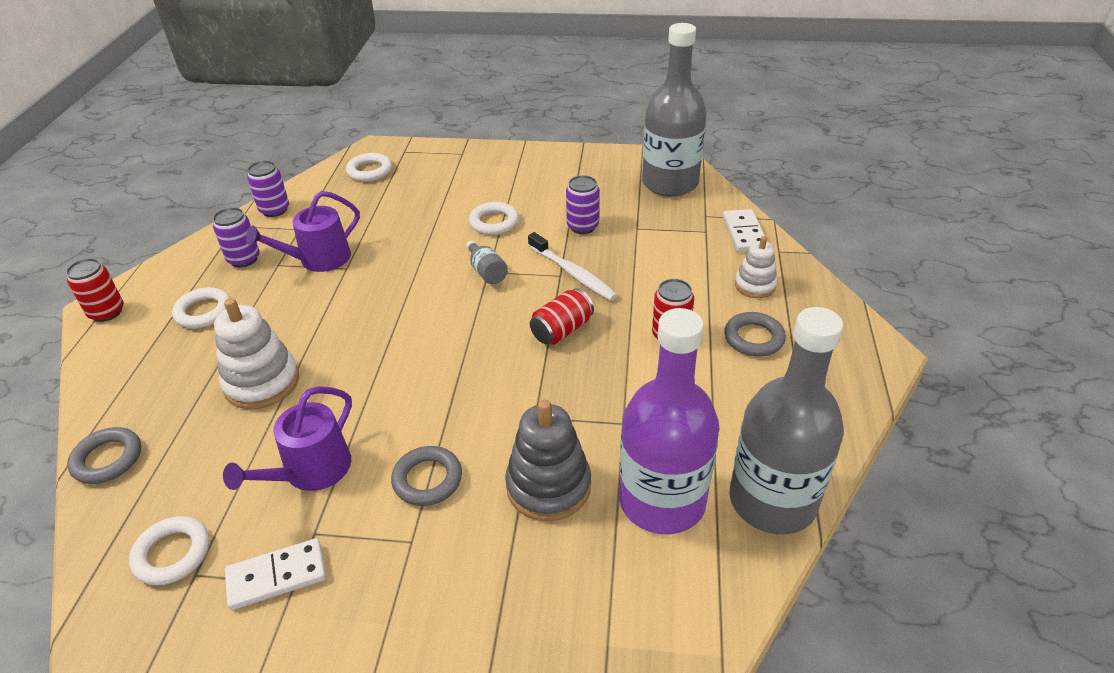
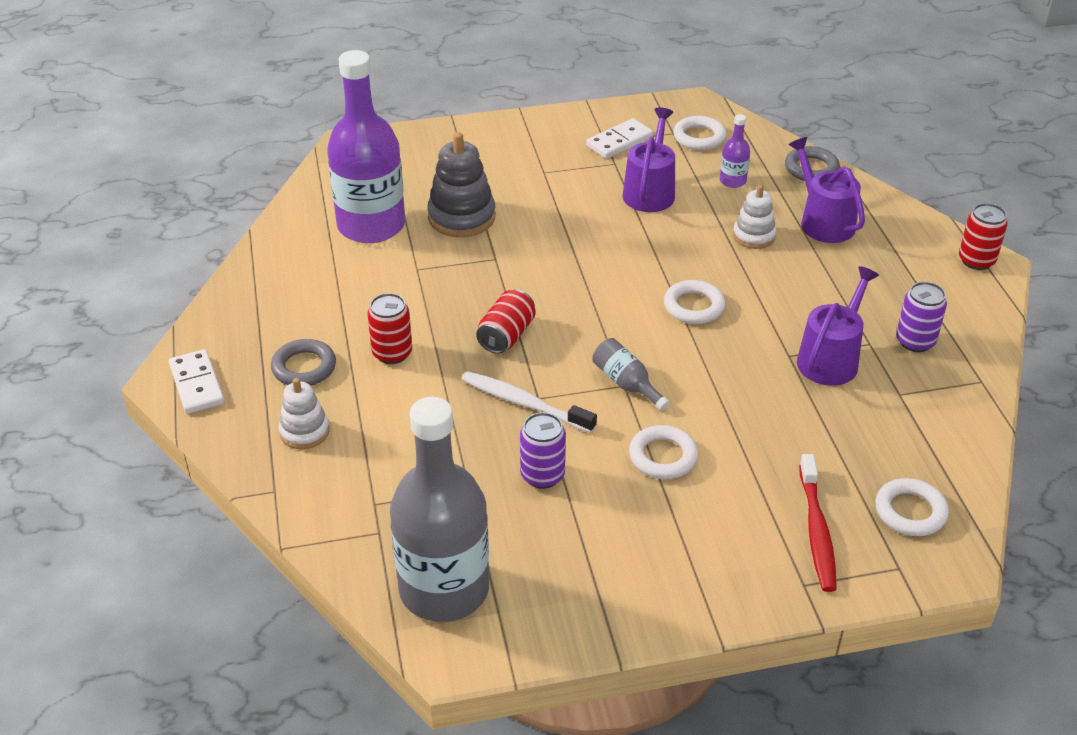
camera: 160 degrees right, 0 degrees up
(180, 383) = (823, 222): none -> purple watering can
(203, 312) = (883, 280): white ring -> white ring (694, 306)
(208, 463) = (732, 181): none -> purple bottle
(262, 382) = (754, 236): white stacking toy -> white stacking toy, size x0.61
(274, 210) = (963, 414): purple can -> none
(427, 479) = (557, 204): grey ring -> none
(432, 172) = (817, 530): none -> red toothbrush
(744, 233) = (322, 511): white domino -> white domino (197, 384)
(772, 500) = (285, 241): grey bottle -> none

